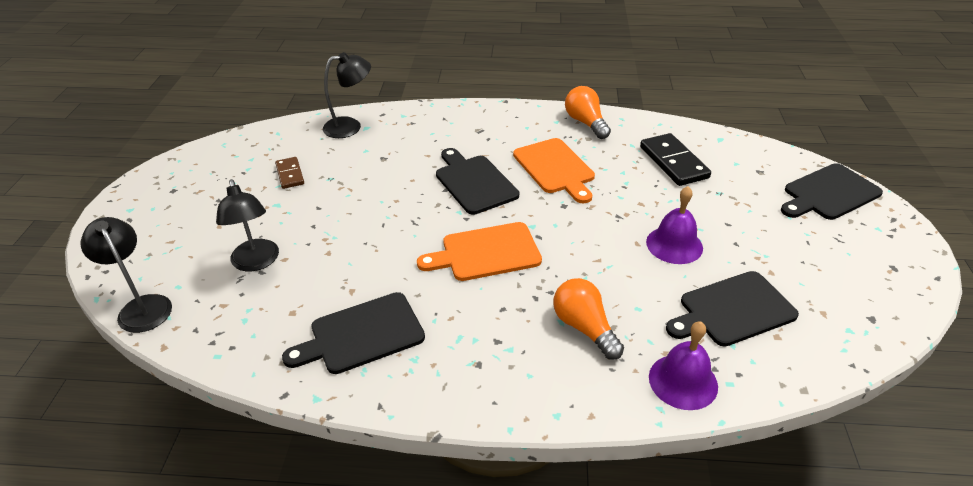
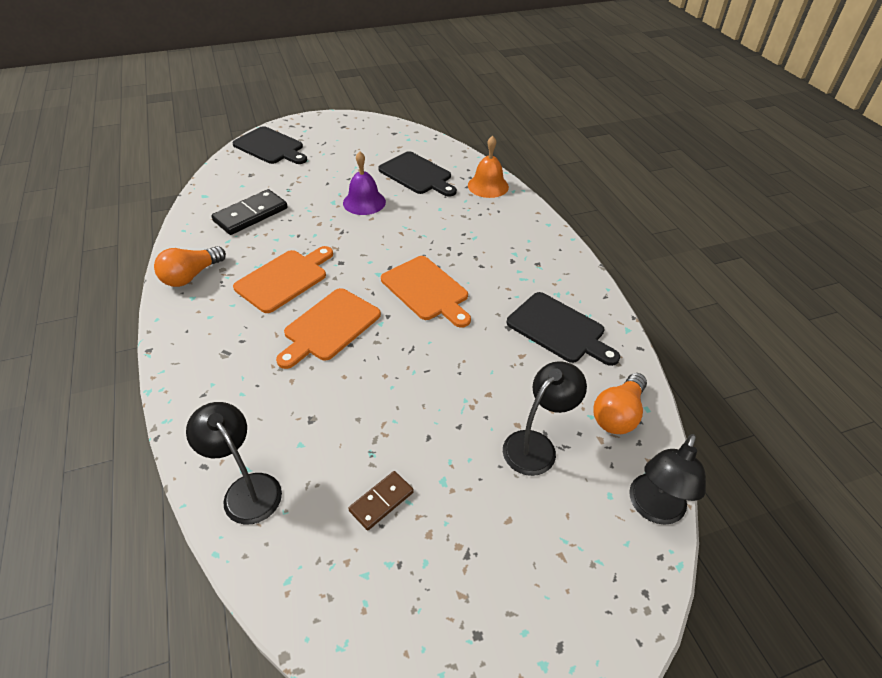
camera: 115 degrees left, 5 degrees up
(474, 182) = (329, 327): black cutting board -> orange cutting board
(584, 328) = (473, 226): orange light bulb -> orange light bulb (618, 414)
(683, 381) = (488, 186): purple bell -> orange bell

